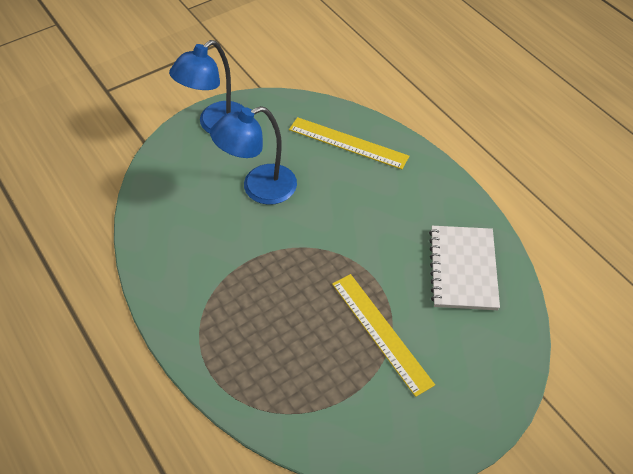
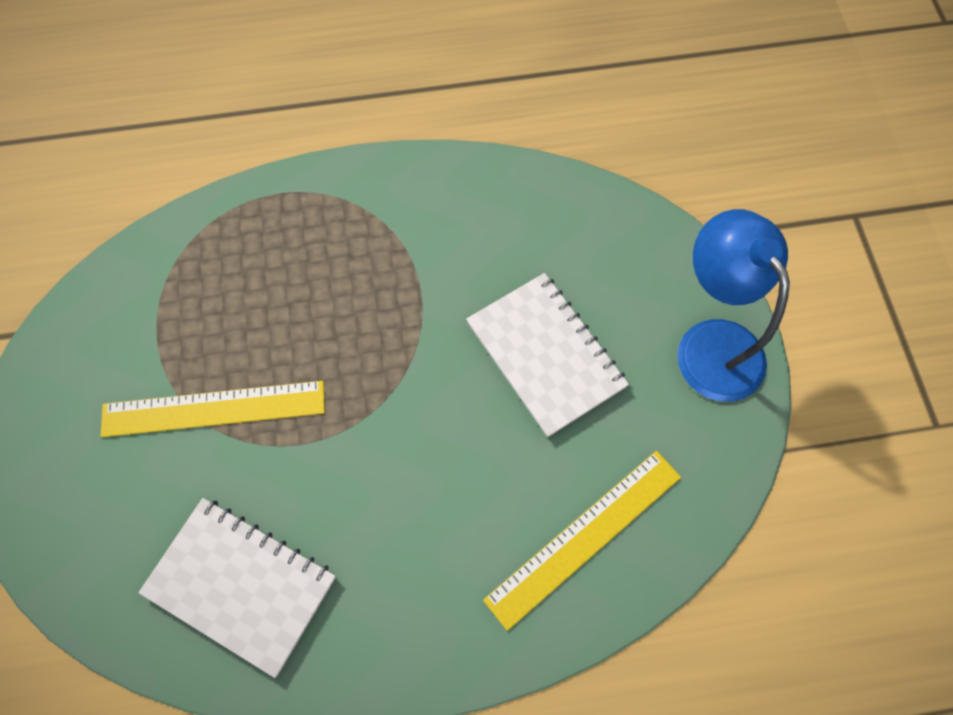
camera: 115 degrees right, 15 degrees up
(259, 188) = (545, 355): blue lamp -> white notebook

